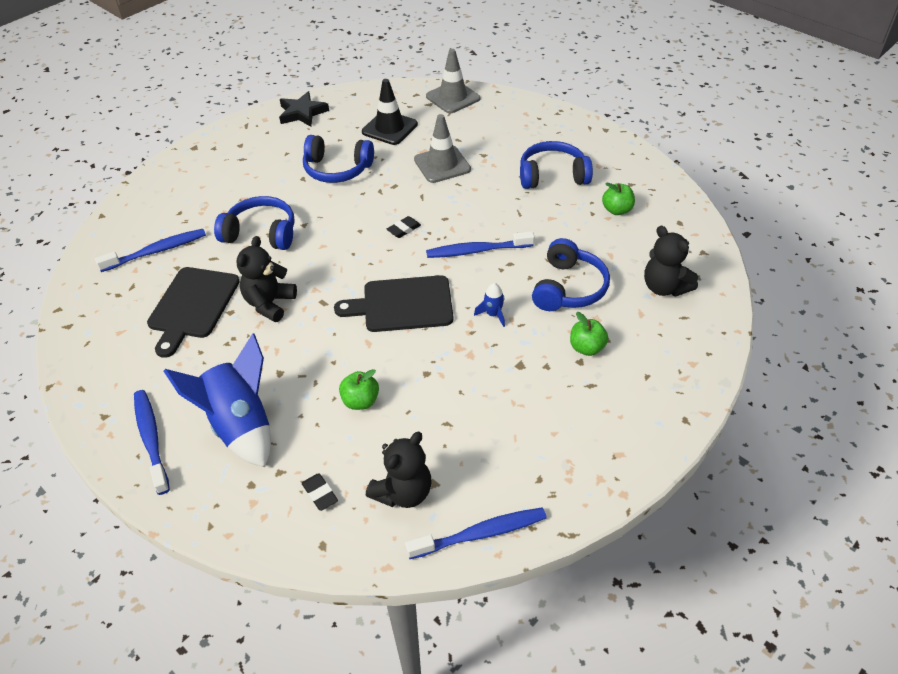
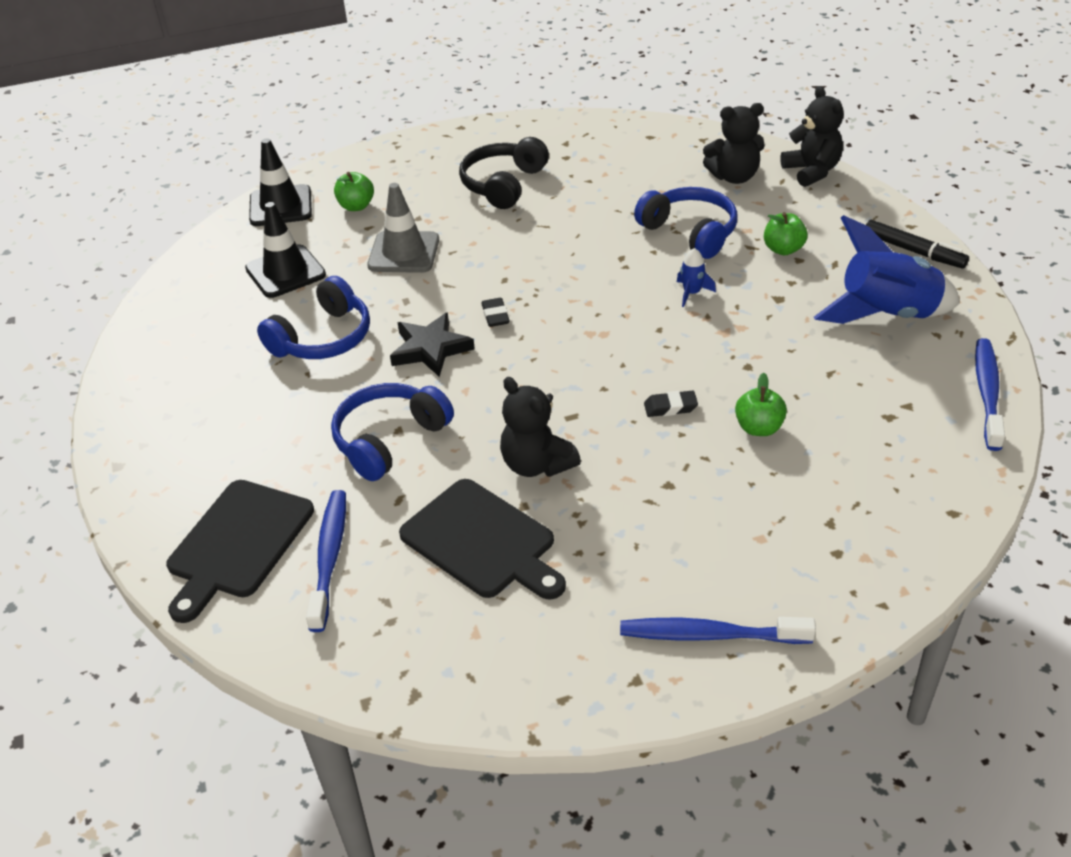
camera: 60 degrees left, 5 degrees down
(240, 425) = (735, 541): blue rocket -> blue rocket (886, 314)
(302, 113) = (161, 337): black star -> black star (430, 349)
(320, 494) = (880, 496): black eraser -> black eraser (670, 407)
(402, 304) = (626, 353): black cutting board -> black cutting board (238, 543)
(403, 492) = (909, 431): black teddy bear -> black teddy bear (812, 171)
(453, 97) = (280, 206): grey traffic cone -> black traffic cone
(476, 250) = (581, 273): blue toothbrush -> none
(552, 175) = (503, 184): blue headphones -> black headphones
(617, 210) = (598, 164): green apple -> green apple (356, 206)
(647, 432) = (913, 251): none -> black marker

